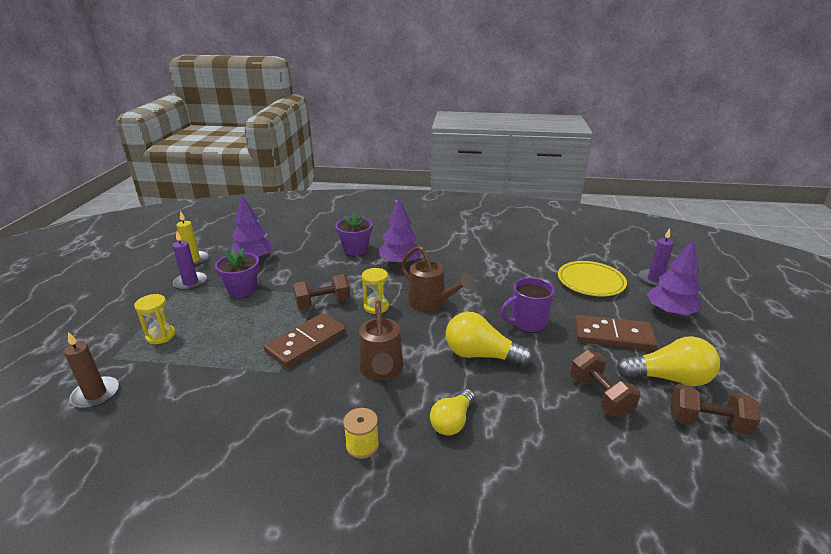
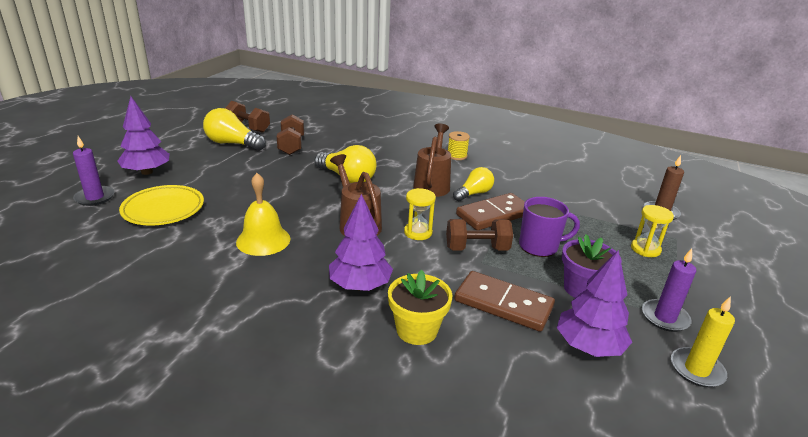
camera: 165 degrees left, 0 degrees up
(355, 249) = (417, 330): purple flower pot -> yellow flower pot
(452, 421) = (396, 154): yellow light bulb -> yellow light bulb (474, 193)
(489, 276) = (263, 240): none -> yellow bell
(527, 323) = (283, 189): purple mug -> purple mug (539, 246)
(613, 336) = (226, 168): brown domino -> brown domino (503, 304)

